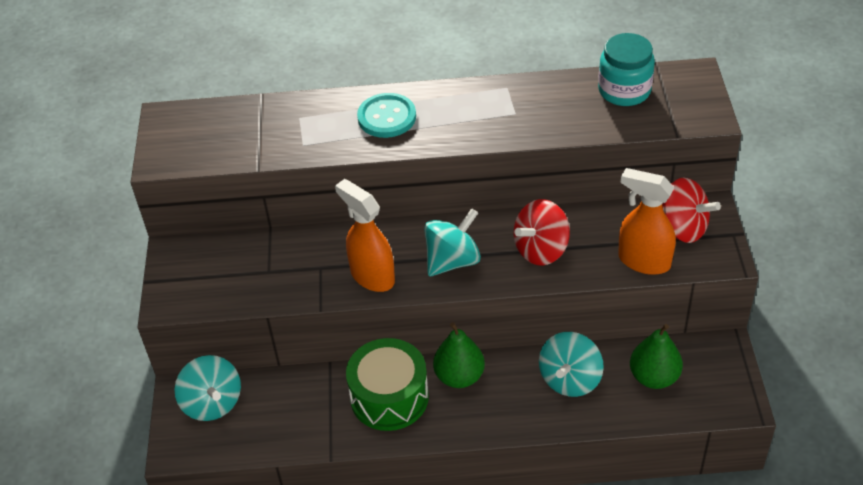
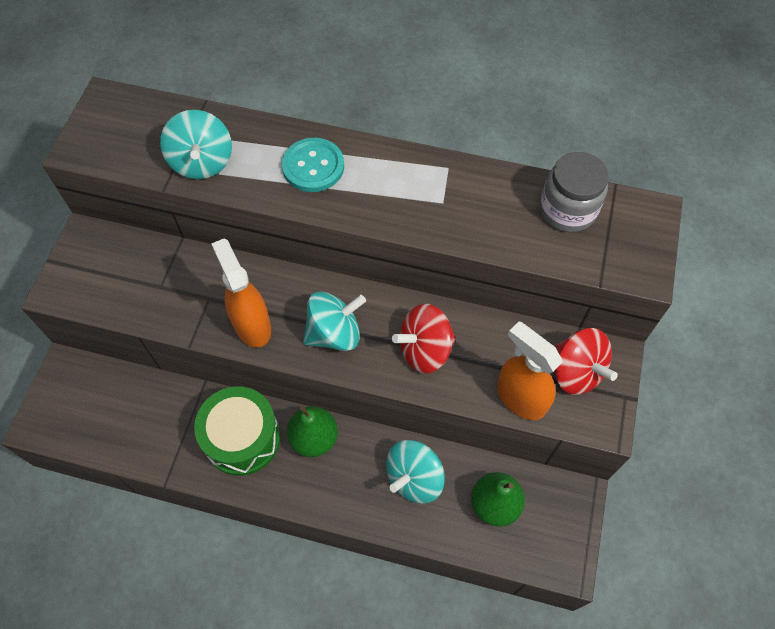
camera: 15 degrees right, 15 degrees up
(212, 403) = (87, 388): turquoise spinning top -> turquoise spinning top (202, 162)
(624, 90) = (567, 210): turquoise jar -> grey jar

